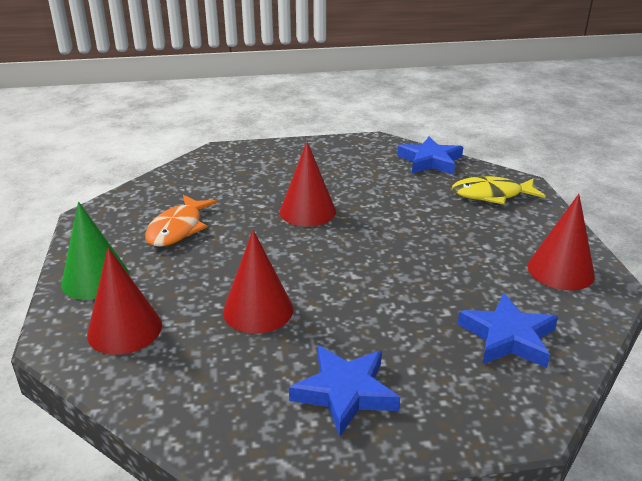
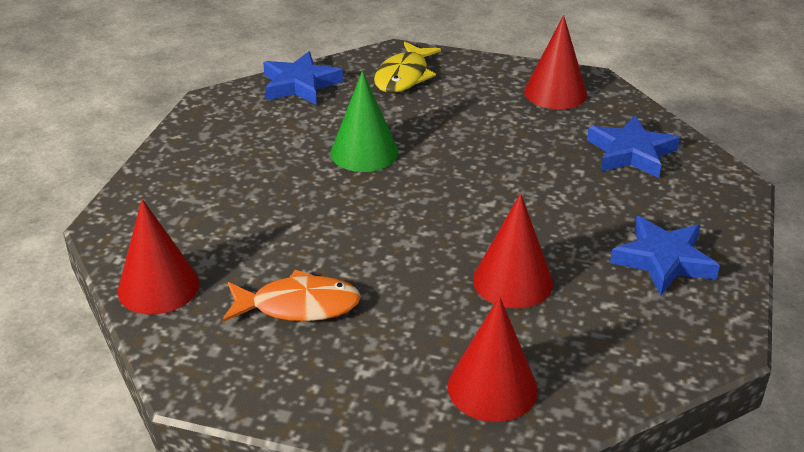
camera: 65 degrees left, 5 degrees up
(95, 279) = (369, 398): green cone -> green cone (364, 152)
(178, 229) = (298, 306): orange fish -> orange fish turned 45 degrees counterclockwise
(307, 211) = (340, 197): red cone -> red cone (158, 287)

